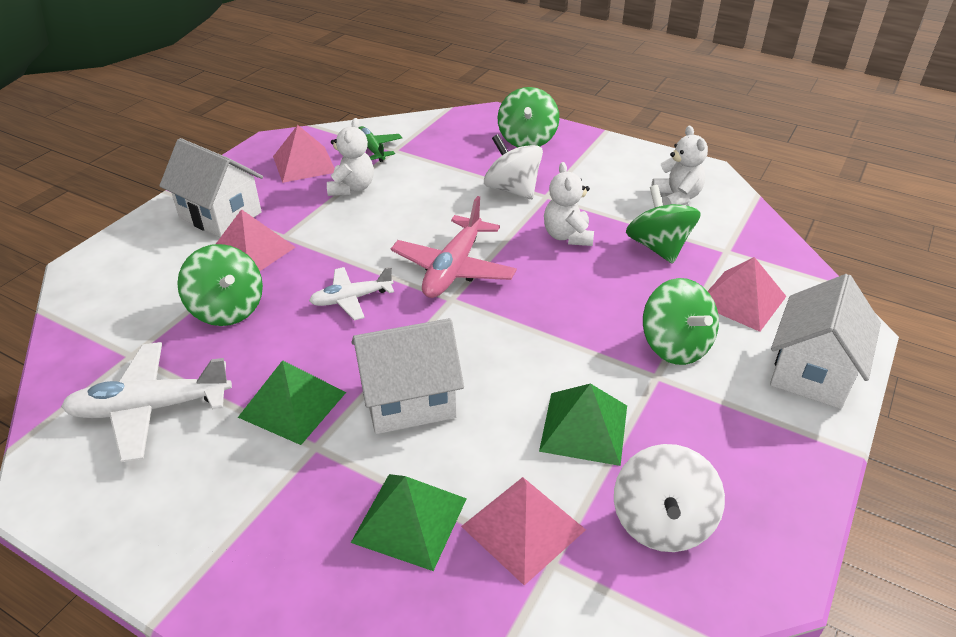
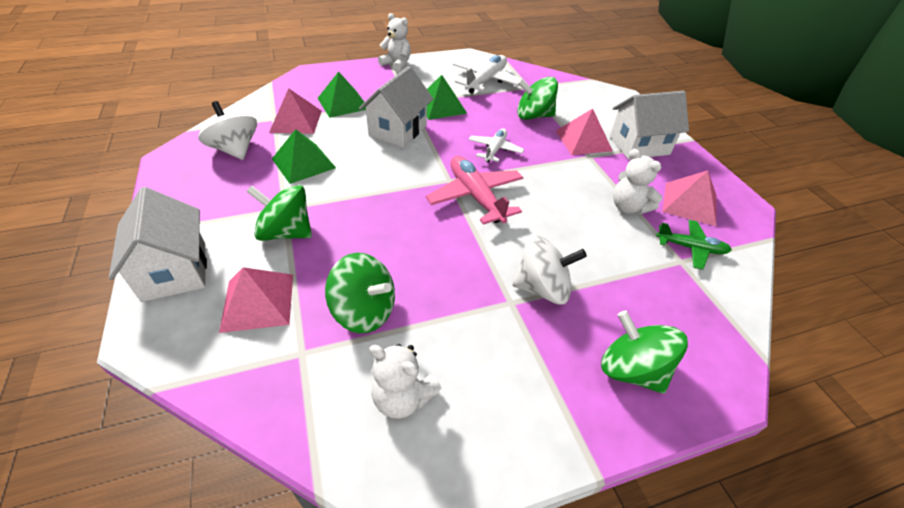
camera: 130 degrees right, 5 degrees up
(567, 236) = (443, 271): white teddy bear -> white teddy bear (397, 64)

